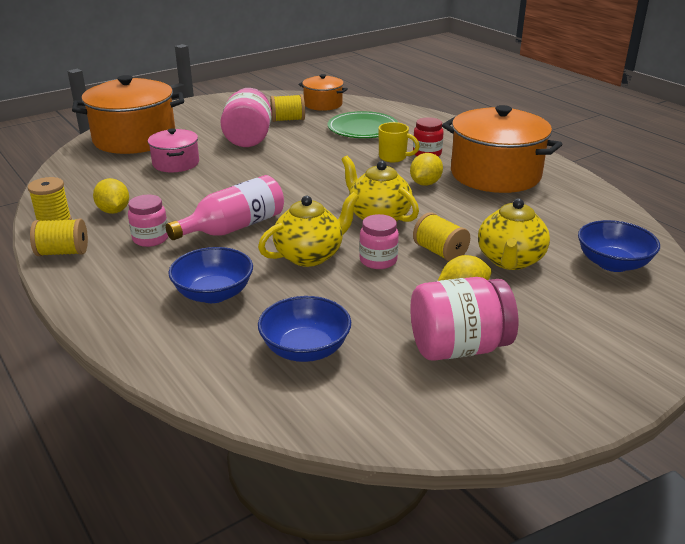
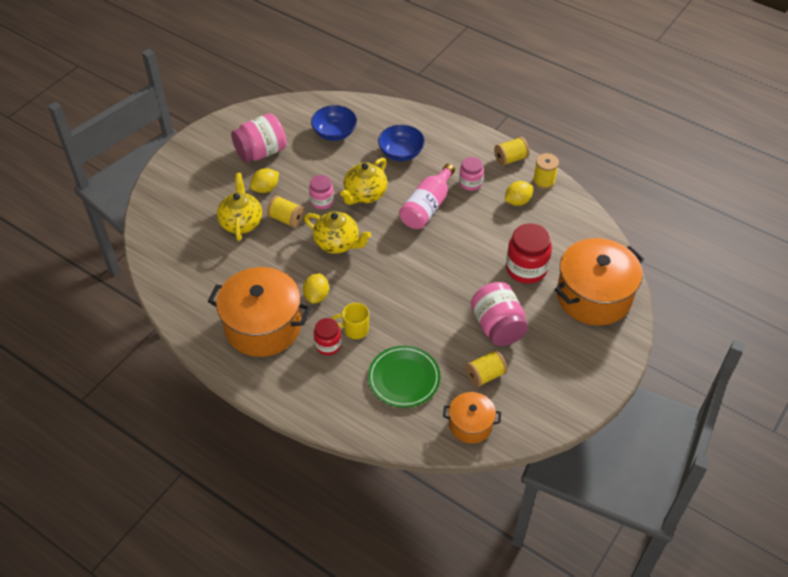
camera: 160 degrees right, 20 degrees up
(114, 211) = (517, 201): yellow lemon -> yellow lemon turned 75 degrees counterclockwise
(176, 163) = (526, 269): pink pot -> red jar
(613, 263) = (177, 237): blue bowl -> none

